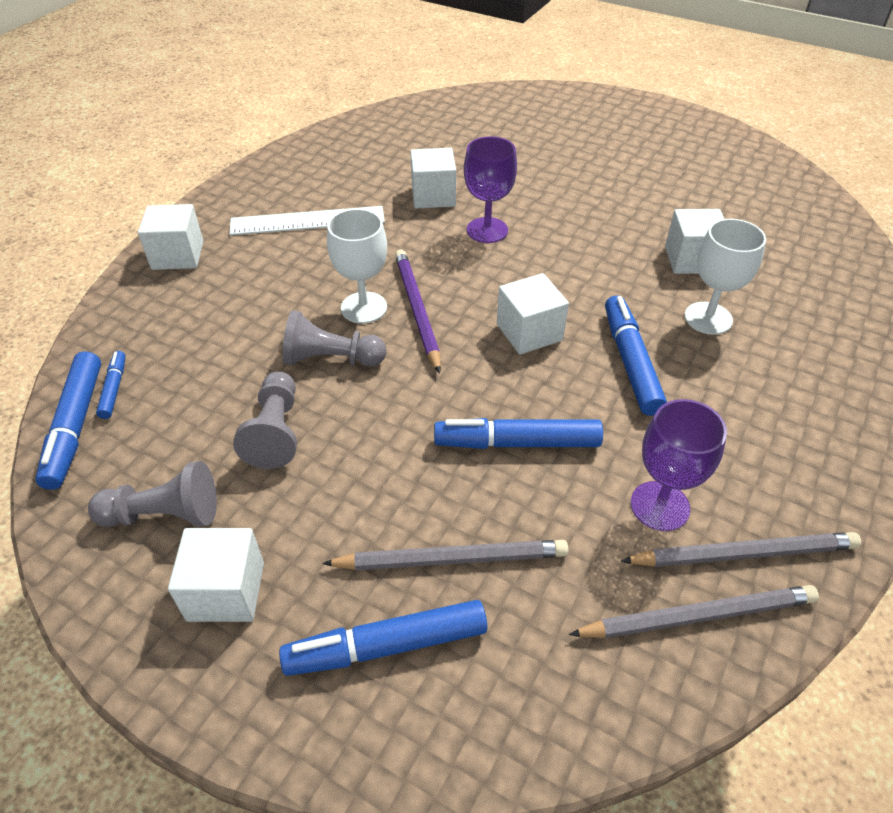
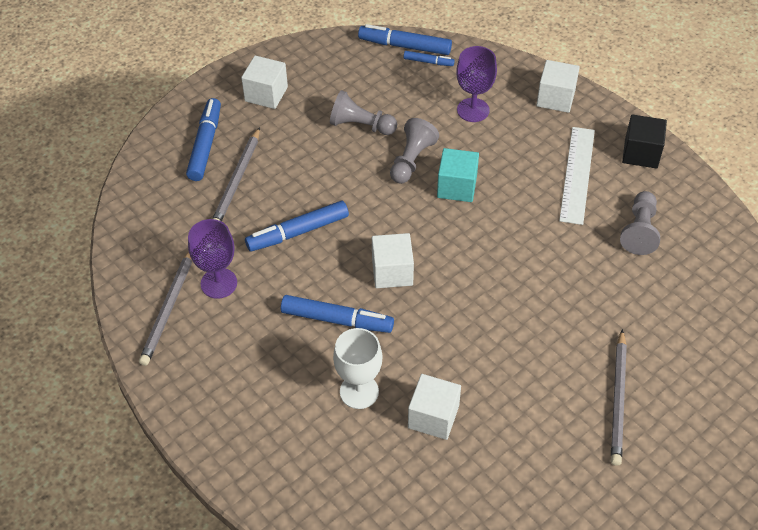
camera: 110 degrees right, 5 degrees up
(164, 514) = (324, 76): grey pawn -> grey pawn (639, 231)
(259, 185) = (641, 153): none -> black cube
(364, 308) = (457, 187): white goblet -> turquoise cube
(417, 310) = (442, 215): purple pencil -> none
(433, 196) = (589, 263): white cube -> none
(487, 230) = (526, 286): purple goblet -> purple goblet (473, 110)
(517, 443) = (298, 232): blue marker -> blue marker turned 135 degrees counterclockwise
(698, 615) = (149, 269): grey pencil -> grey pencil (618, 399)

